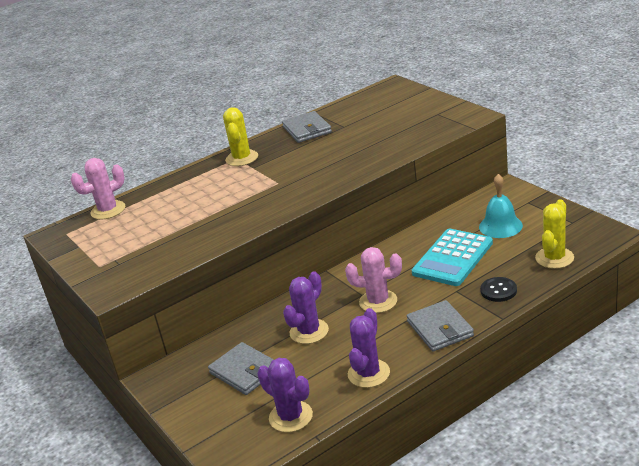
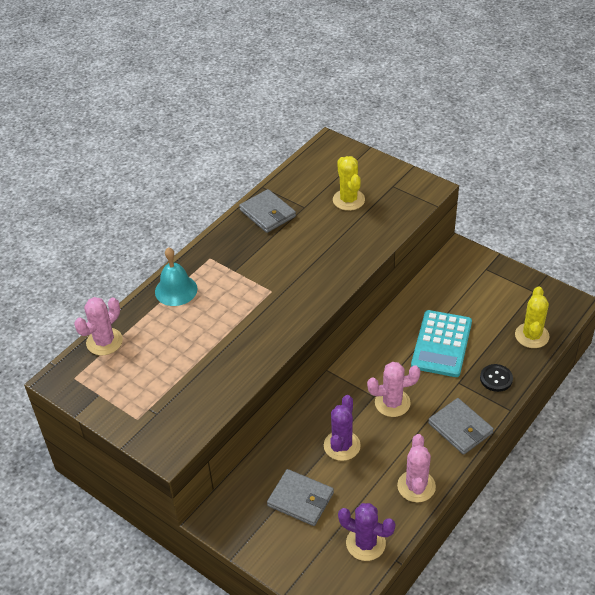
camera: 20 degrees left, 15 degrees up
(242, 158) = (216, 258): yellow cactus -> yellow cactus (348, 200)
(368, 373) = (416, 486): purple cactus -> pink cactus
(500, 226) = (471, 301): turquoise bell -> turquoise bell (176, 290)

